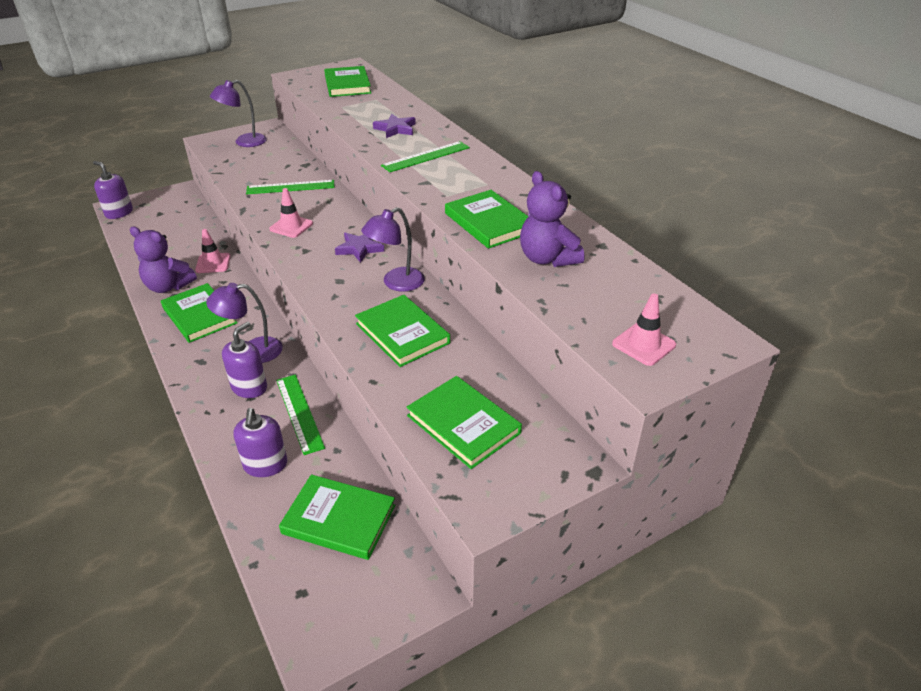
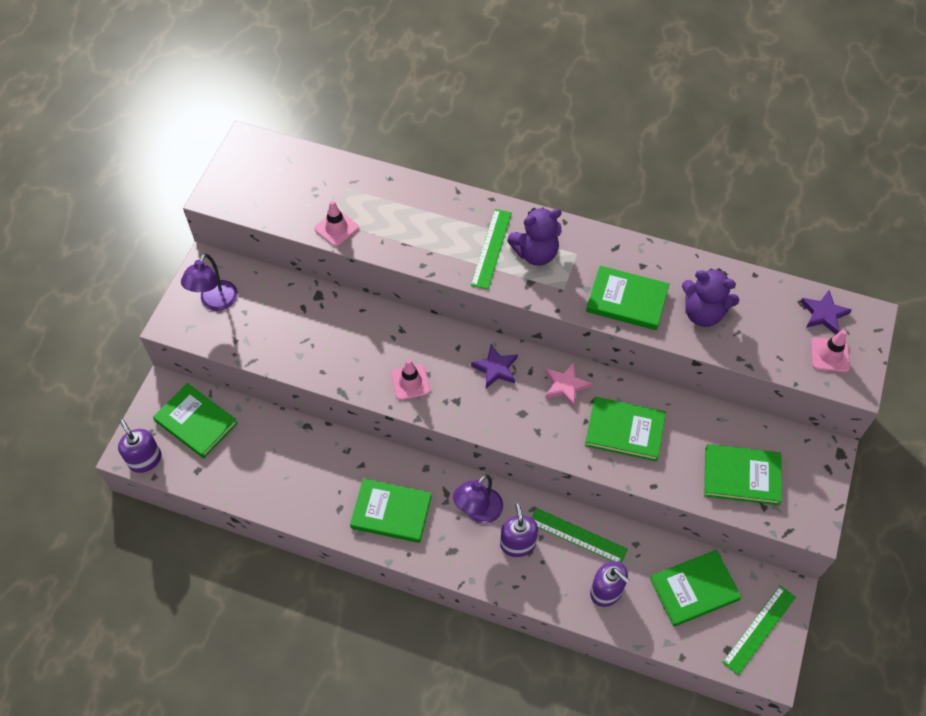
camera: 40 degrees left, 20 degrees up
(119, 213) = (145, 459): purple soap dispenser -> purple soap dispenser turned 60 degrees clockwise
(168, 286) = (323, 504): purple teddy bear -> purple teddy bear (535, 253)
(213, 263) = (325, 452): pink traffic cone -> pink traffic cone (336, 228)
(290, 187) = (345, 335): green ruler -> green ruler (759, 629)
(347, 85) = (289, 180): green book -> green book (196, 422)
(395, 129) = (420, 225): purple star -> purple star (823, 314)
(396, 283) = (565, 385): purple lamp -> pink star

